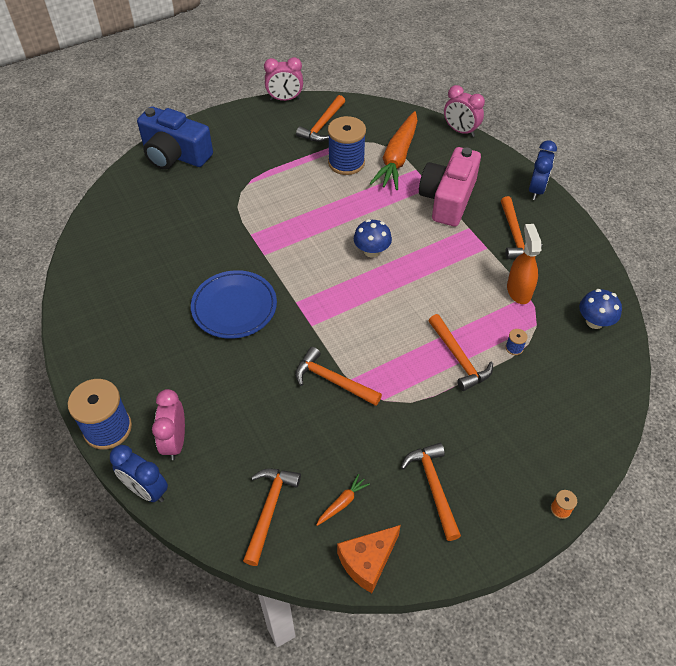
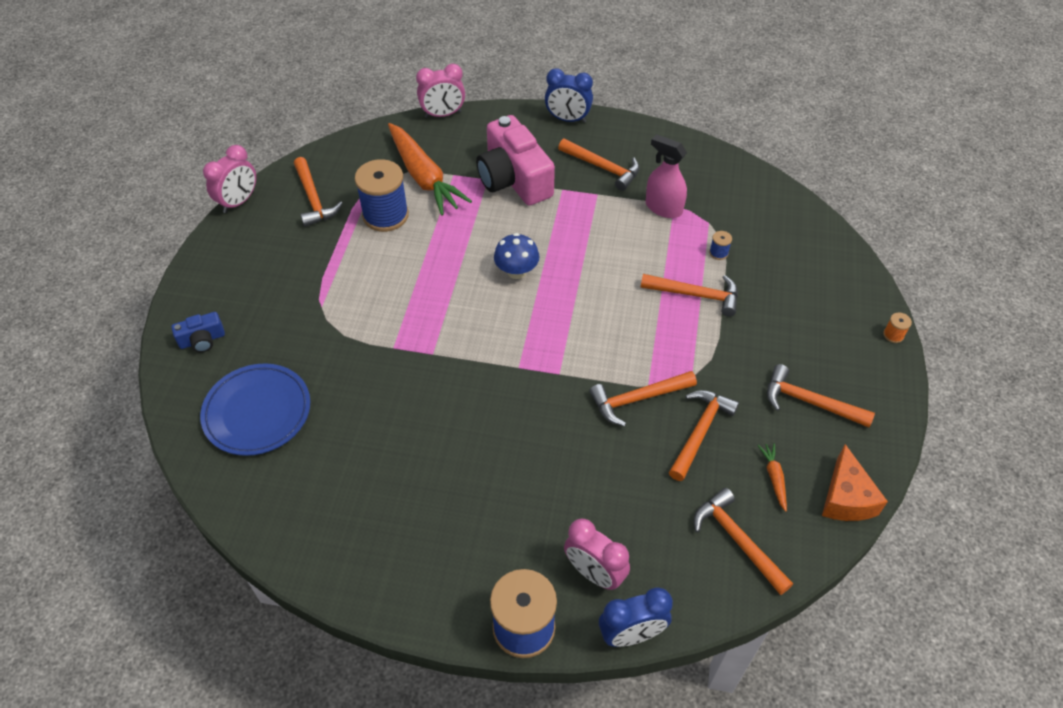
camera: 50 degrees left, 0 degrees up
(175, 154) = (202, 340): blue camera -> blue camera, size x0.46
(234, 307) = (474, 420): blue plate -> blue plate (257, 412)
(340, 433) = (700, 432): none -> orange hammer
(519, 291) = (663, 208): orange spray bottle -> pink spray bottle
(536, 190) = (567, 119): blue clock -> blue clock turned 135 degrees clockwise
(594, 321) = (739, 187): blue mushroom -> none

